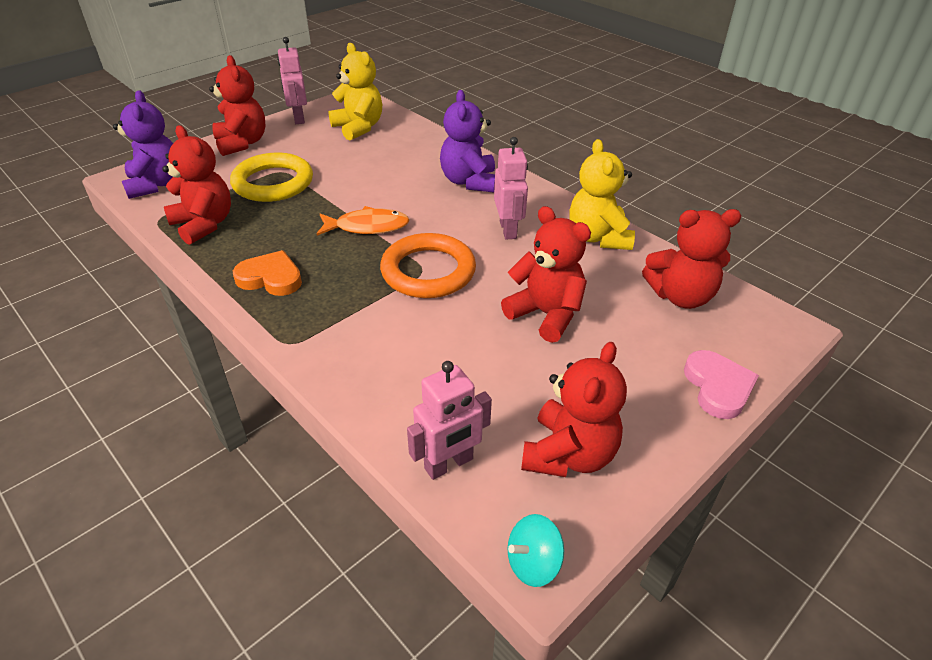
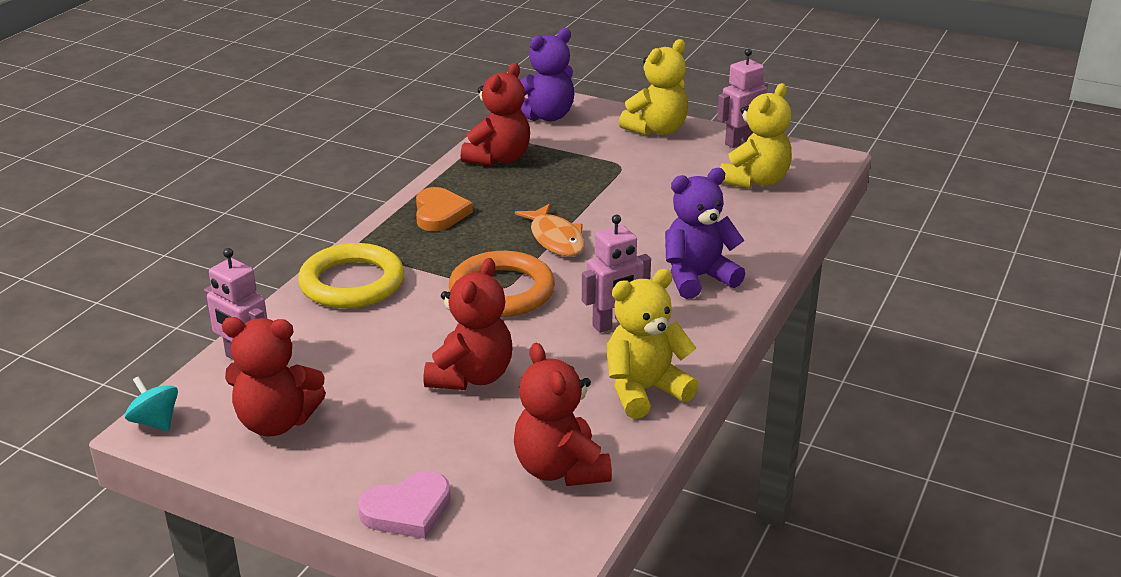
camera: 70 degrees right, 10 degrees down
(242, 143) = (656, 130): red teddy bear -> yellow teddy bear
(273, 183) = (595, 168): yellow ring -> yellow ring (352, 283)

